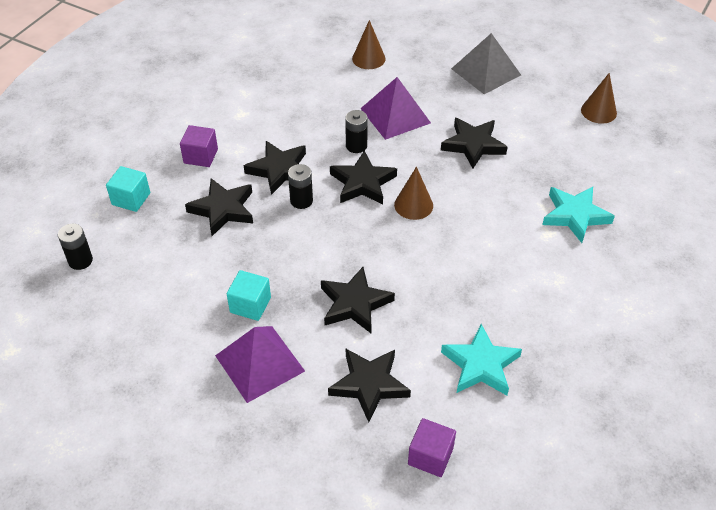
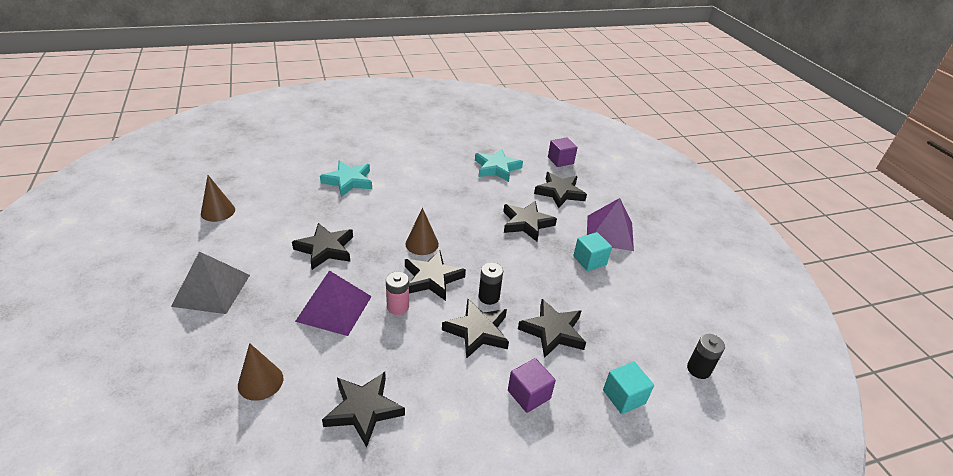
camera: 140 degrees left, 10 degrees down
(293, 85) = (363, 409): none -> black star
(356, 146) = (398, 307): black battery -> pink battery

